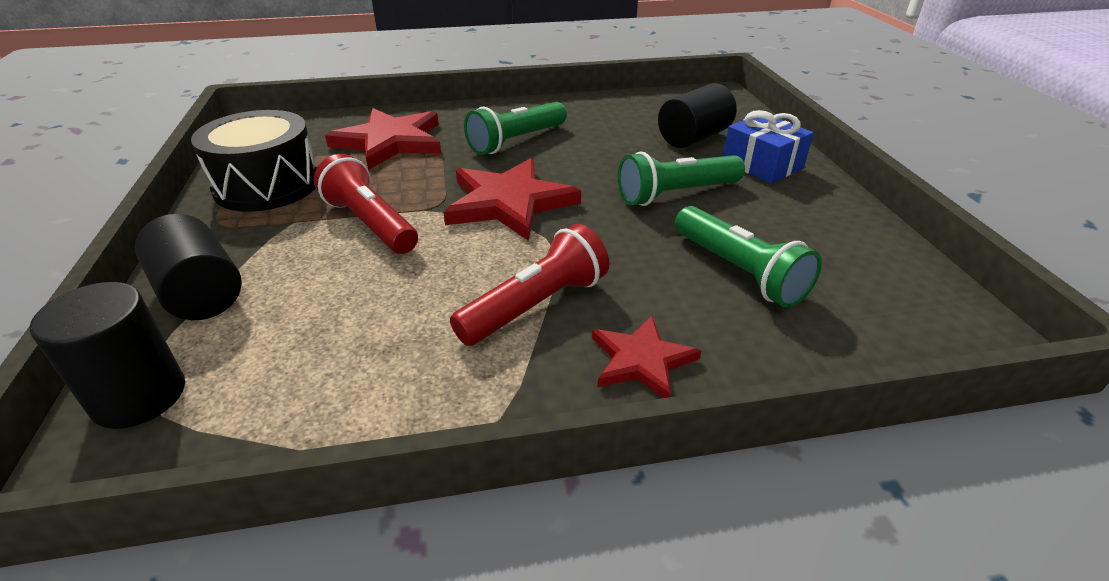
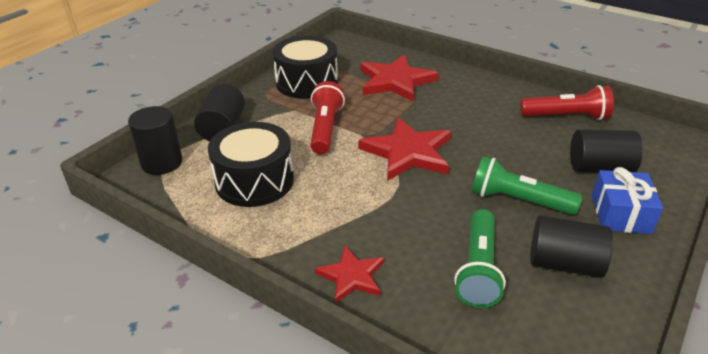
camera: 45 degrees right, 0 degrees up
(353, 331) = (254, 181): none -> black drum
(516, 141) = (468, 113): green flashlight -> none
(536, 305) = (342, 217): red flashlight -> red flashlight (566, 116)
(789, 225) = (564, 264): none -> black cylinder

